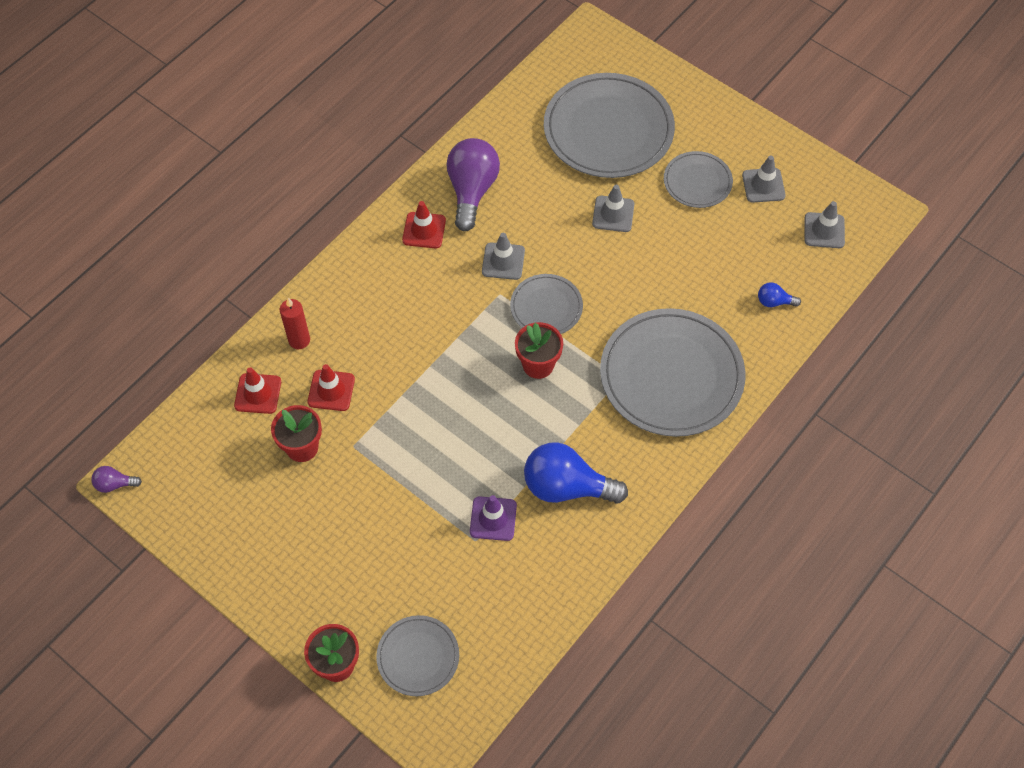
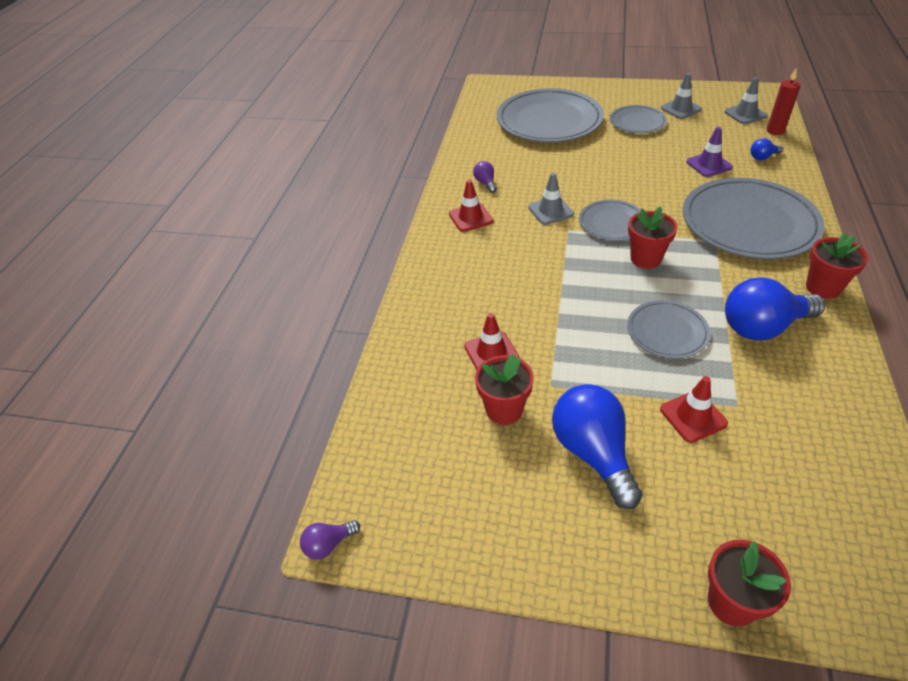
camera: 25 degrees left, 15 degrees down
(258, 393) = (423, 386): red traffic cone -> red traffic cone (693, 416)
(299, 340) = (429, 329): red candle -> red candle (775, 131)
(337, 518) = (593, 453): none -> blue light bulb
(418, 657) = (801, 542): grey plate -> grey plate (667, 331)
(472, 191) = (485, 183): purple light bulb -> purple light bulb, size x0.45
(493, 519) = (732, 380): purple traffic cone -> purple traffic cone (709, 164)
(613, 214) = (601, 157): grey traffic cone -> none
(659, 479) = (823, 287): none -> red flower pot

